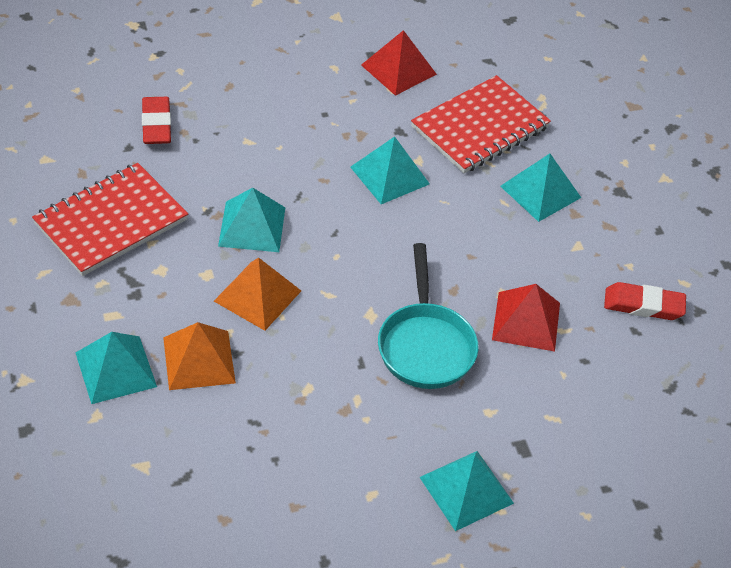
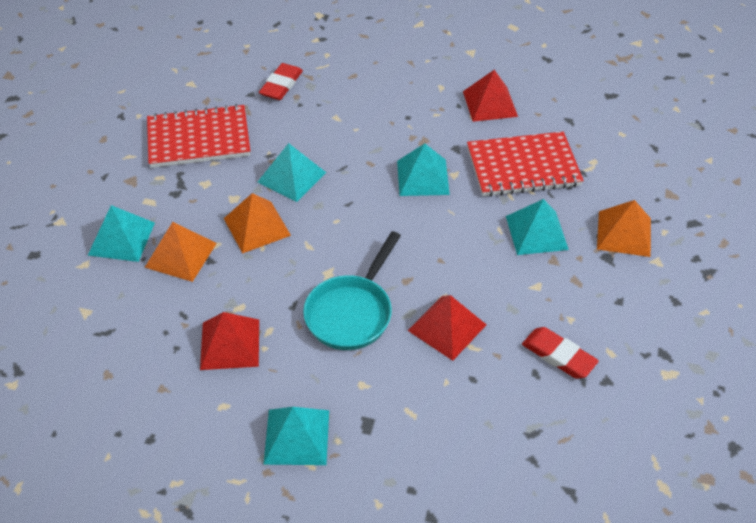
camera: 35 degrees right, 0 degrees up
(328, 430) = (230, 344): none -> red pyramid
(619, 161) = (624, 233): none -> orange pyramid

